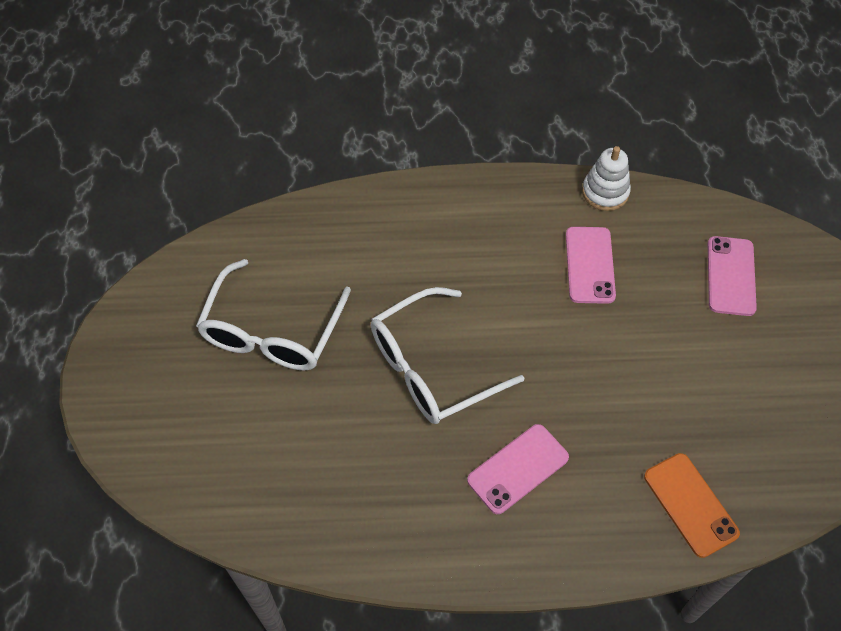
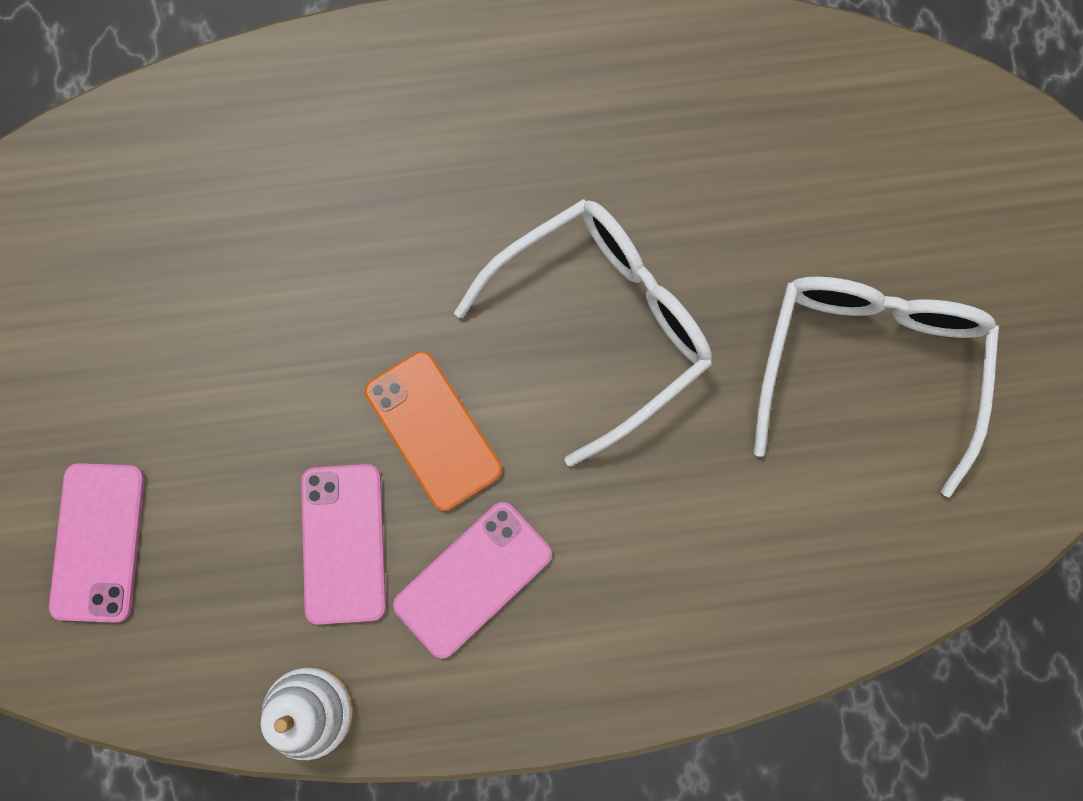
camera: 175 degrees right, 20 degrees up
(518, 469) = (460, 172): pink phone -> pink phone (473, 579)
(690, 504) = (211, 141): orange phone -> orange phone (433, 430)

